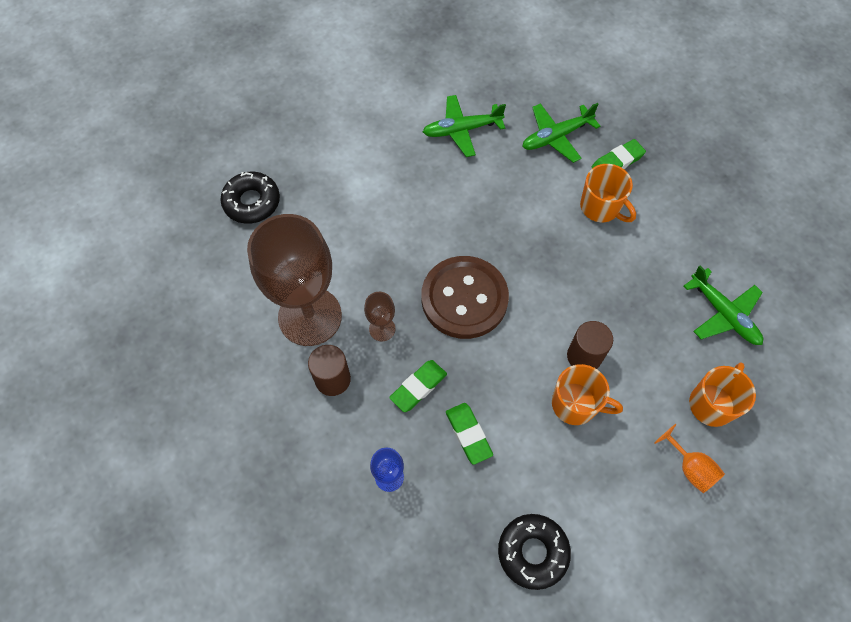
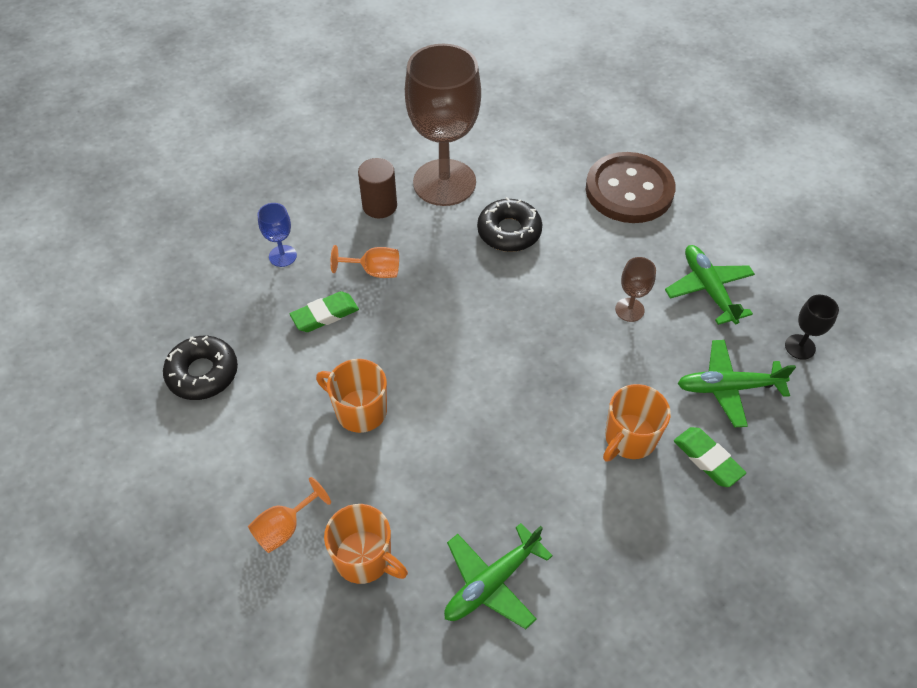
camera: 85 degrees right, 10 degrees down
(252, 202) = (566, 126): black donut -> black donut (509, 231)
(382, 329) = (436, 237): brown goblet -> brown goblet (629, 310)
(418, 387) = (374, 271): green eraser -> orange goblet
(464, 298) = (479, 303): brown button -> brown button (629, 190)
(521, 86) = (800, 347): none -> black goblet
(556, 137) = (728, 387): green plane -> green plane turned 60 degrees counterclockwise
(575, 404) = (359, 410): orange mug -> orange mug turned 105 degrees clockwise
(584, 356) = (419, 419): brown cylinder -> none

